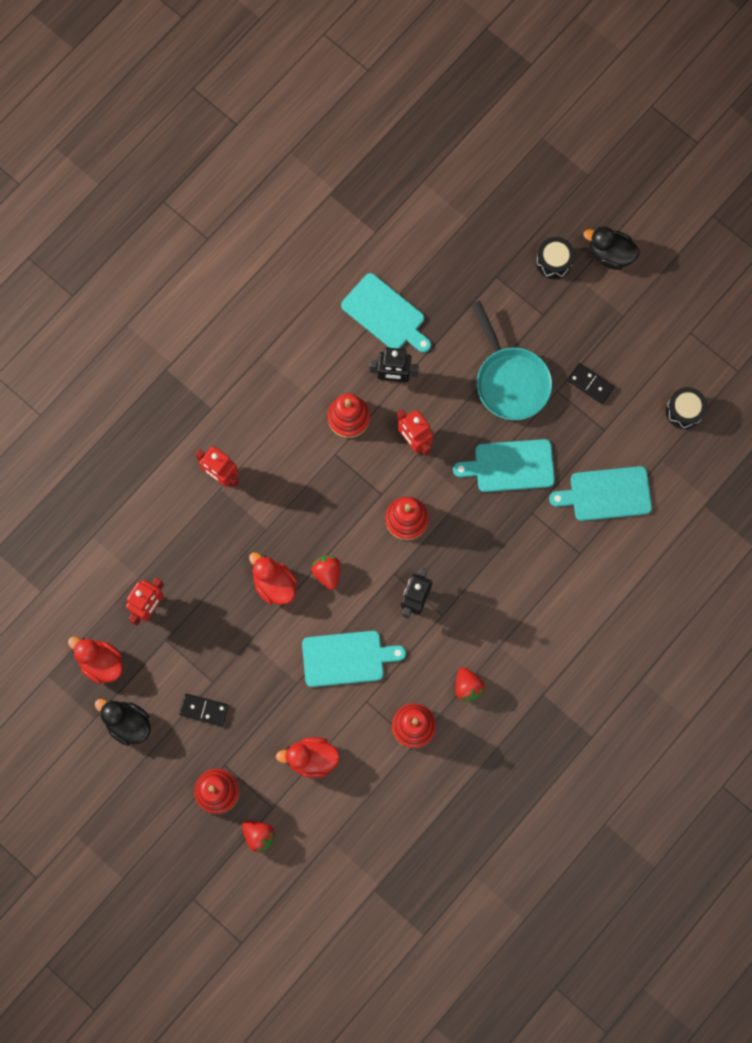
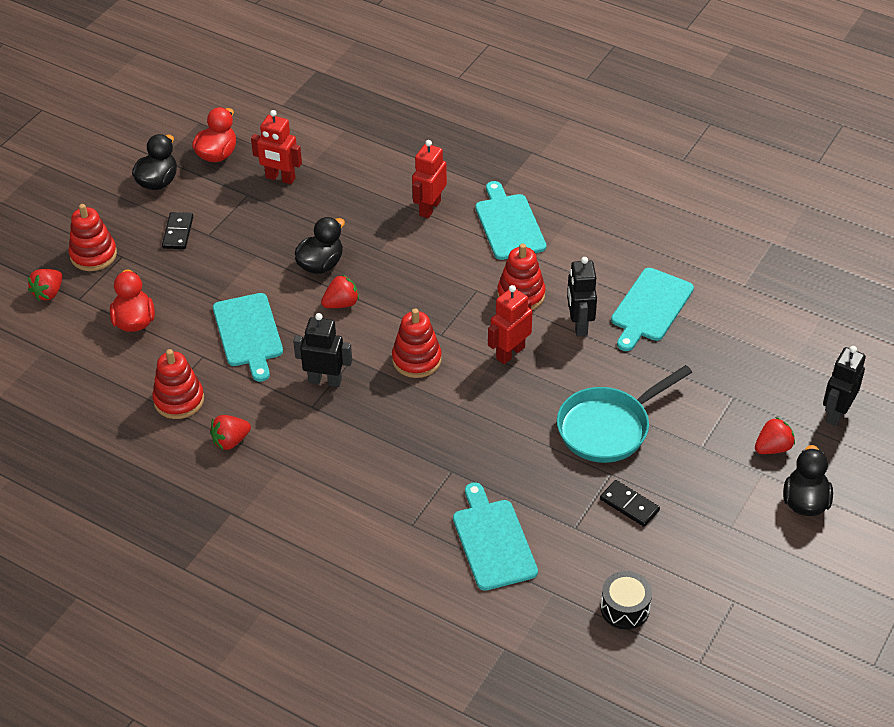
camera: 80 degrees right, 30 degrees down
(274, 584) = (321, 264): red duck -> black duck
(510, 466) = (504, 442): turquoise cutting board -> turquoise cutting board (509, 224)
(528, 204) = (836, 413): none -> black robot
(554, 262) = (773, 448): black drum -> red strawberry
(590, 384) = (629, 505): black domino -> black domino turned 75 degrees counterclockwise

